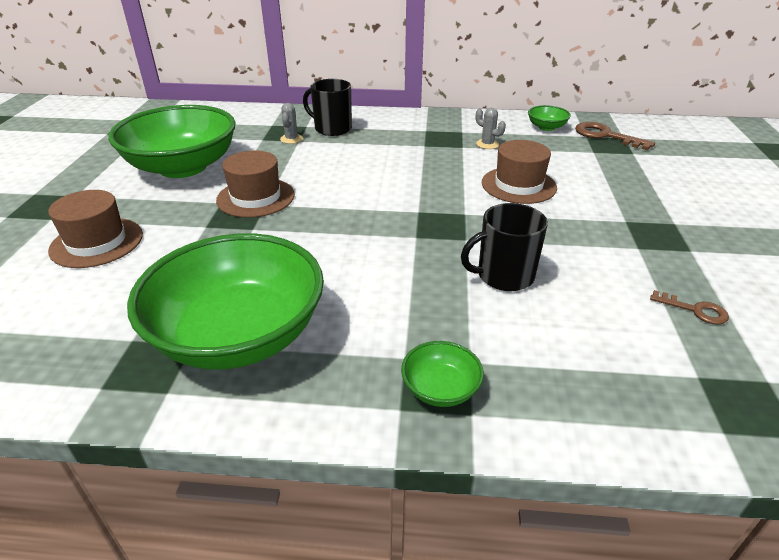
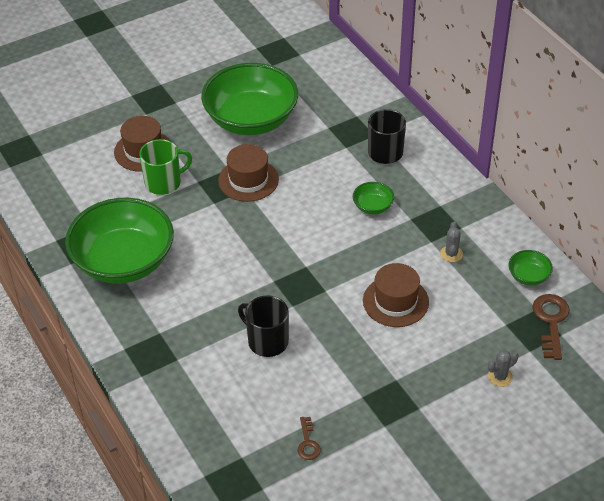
camera: 55 degrees right, 10 degrees up
(168, 248) = (164, 182): none -> green mug
(291, 139) = (344, 142): grey cactus -> grey cactus (500, 377)
(440, 389) = (148, 357): green bowl -> green bowl (373, 206)

